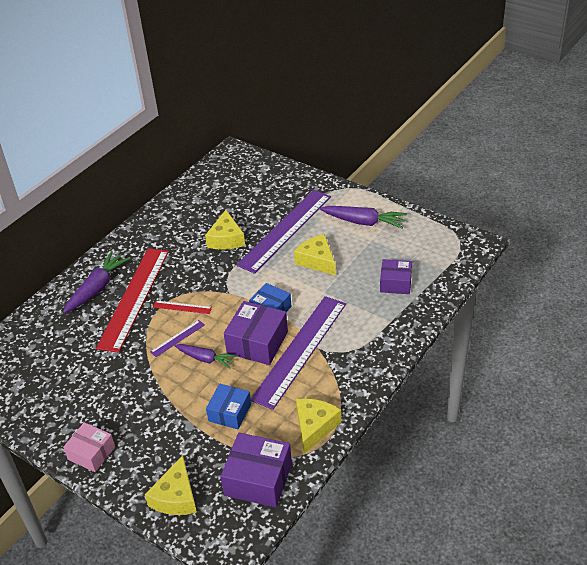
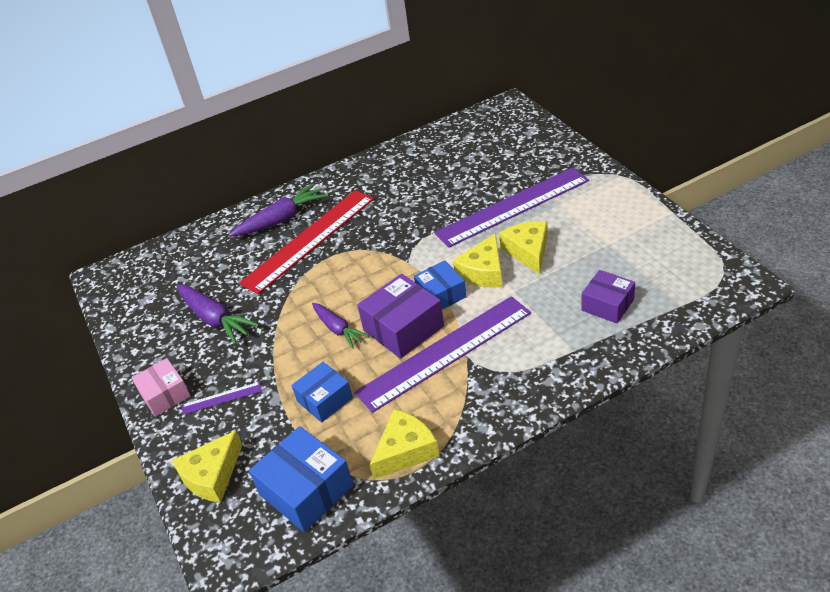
camera: 30 degrees right, 0 degrees up
(177, 338) = (324, 297): purple ruler -> purple ruler (221, 398)
(182, 307) = (350, 264): red ruler -> none
(226, 239) = (442, 200): yellow cheese -> yellow cheese (483, 272)
(258, 479) = (306, 490): purple box -> blue box
(364, 222) = (611, 220): purple carrot -> purple carrot (215, 319)

